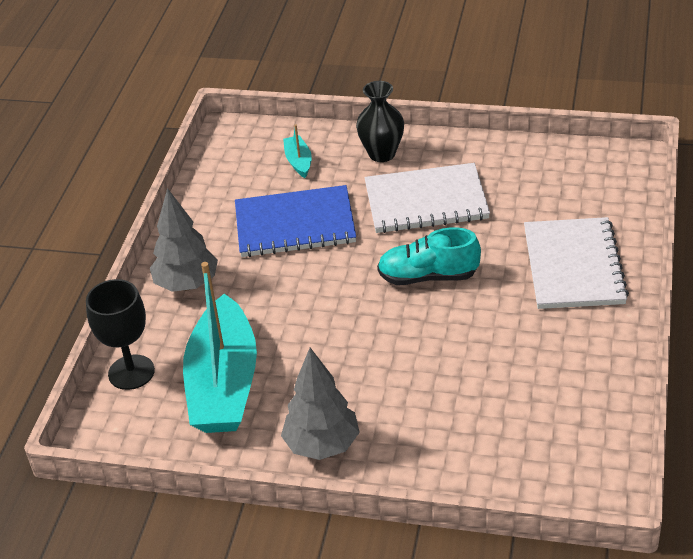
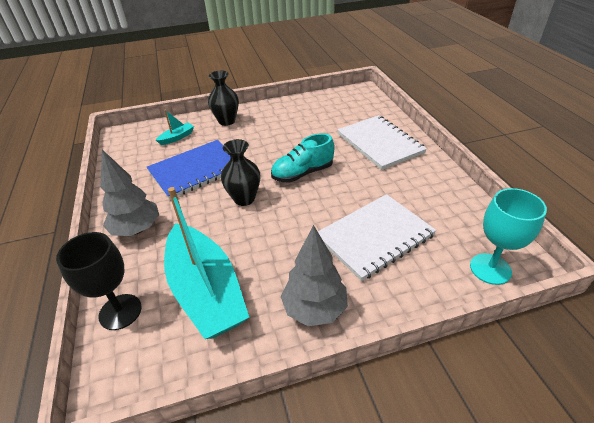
camera: 30 degrees left, 0 degrees up
(298, 162) = (177, 137): turquoise boat -> turquoise boat turned 90 degrees clockwise
(330, 287) = (244, 199): none -> black vase
(426, 201) = (270, 136): white notebook -> white notebook (375, 237)
(555, 483) = (490, 269): none -> turquoise goblet

